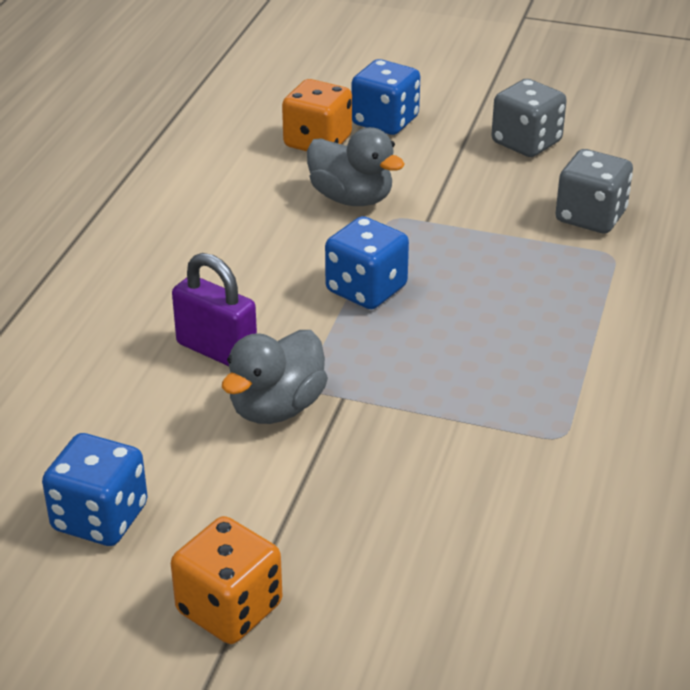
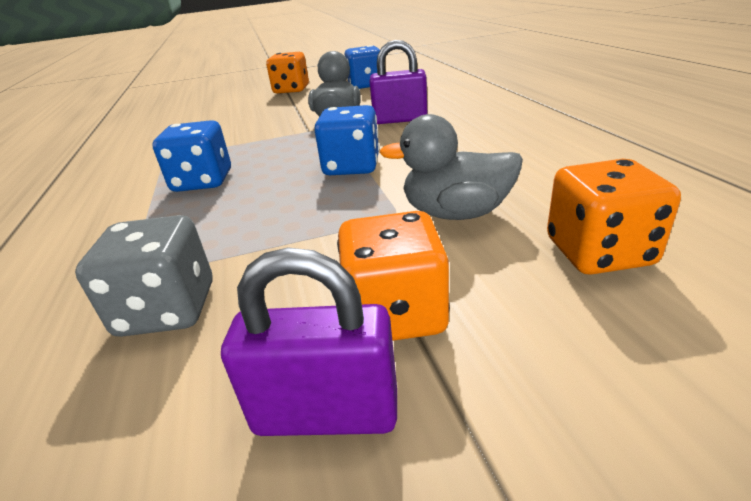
camera: 150 degrees right, 5 degrees down
(385, 121) = (590, 331): blue dice -> blue dice (203, 181)
(461, 162) = (395, 313): none -> orange dice
(526, 143) = (326, 413): grey dice -> purple padlock

